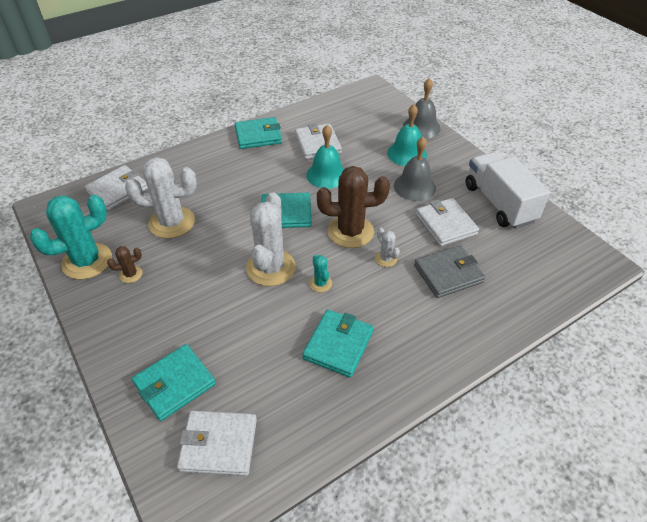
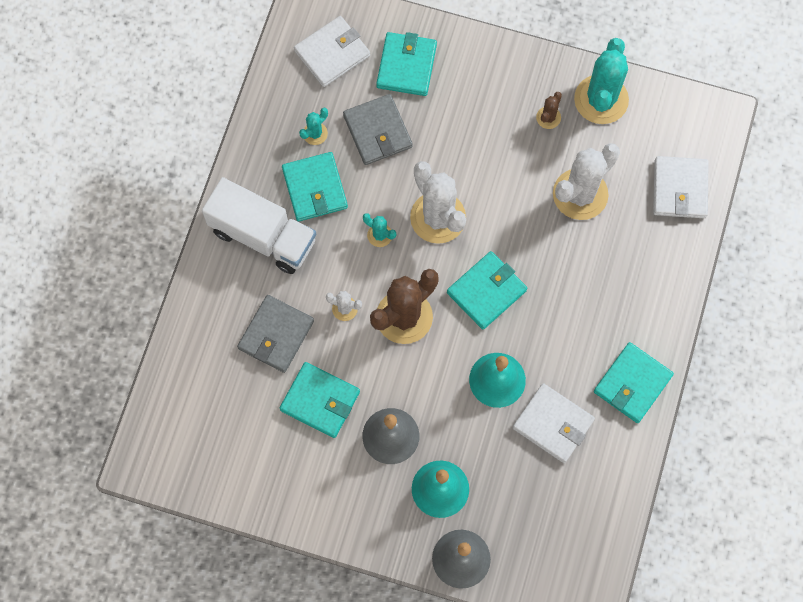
camera: 140 degrees right, 25 degrees up
(250, 351) = (378, 131): none -> grey wallet
(299, 386) = (315, 133): none -> turquoise cactus
(445, 224) = (320, 401): white wallet -> turquoise wallet
(499, 203) = (285, 479): white truck -> white truck (263, 236)

